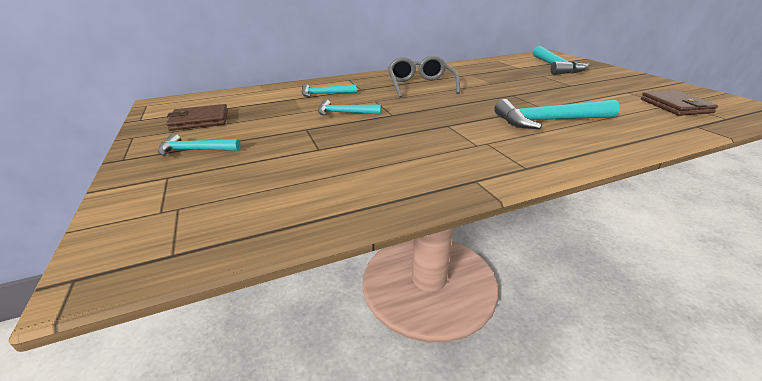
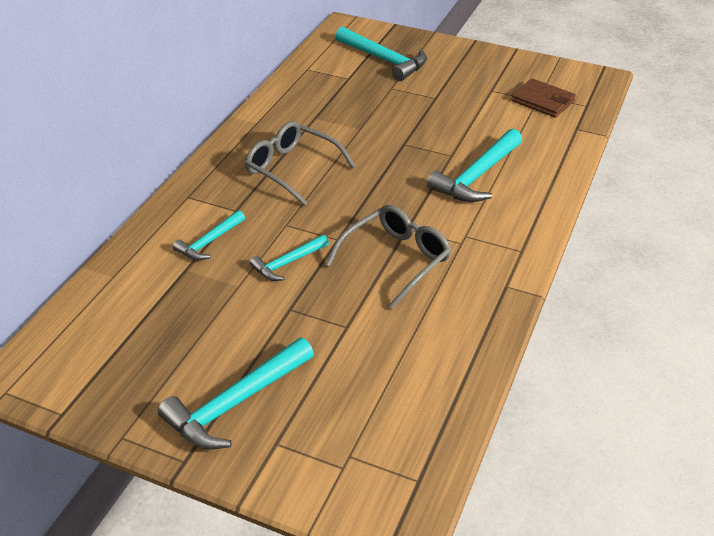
camera: 45 degrees left, 10 degrees up
(195, 150) = (235, 403): turquoise hammer -> turquoise hammer, size x1.70
(199, 120) = (146, 368): brown wallet -> none
(411, 135) = (395, 260): none -> grey glasses

